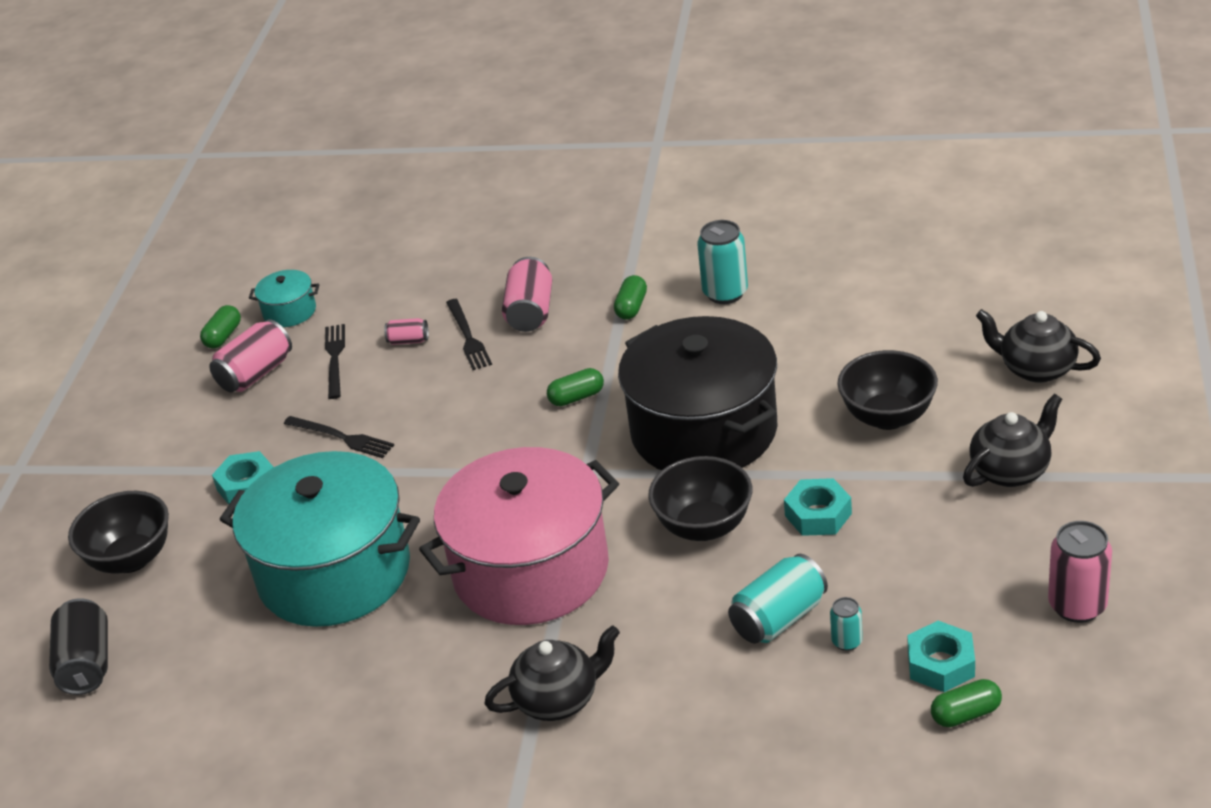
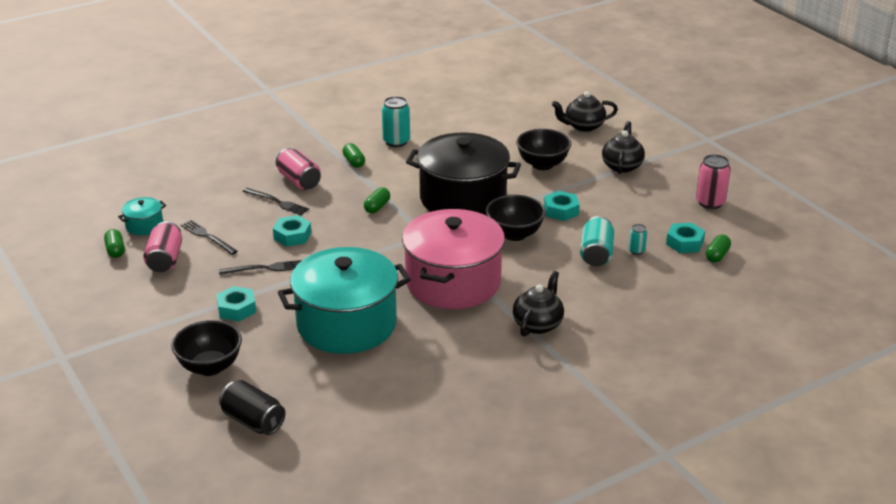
camera: 45 degrees left, 5 degrees down
(408, 341) = (243, 215): pink can -> none
(426, 400) = (292, 236): none -> turquoise nut

